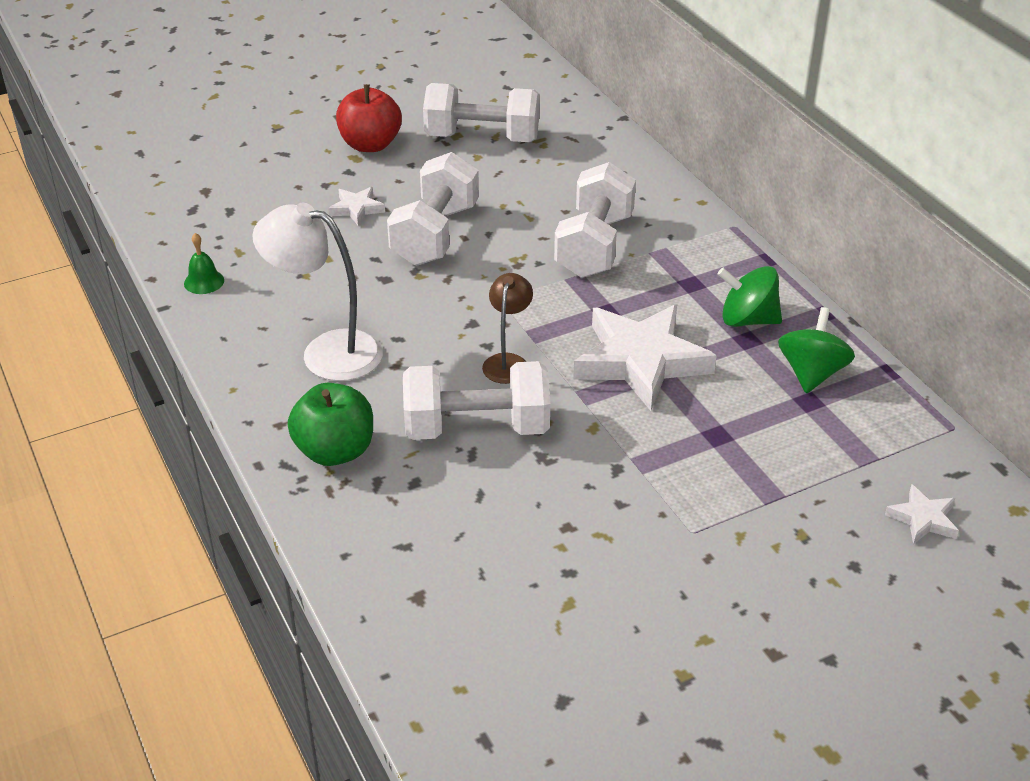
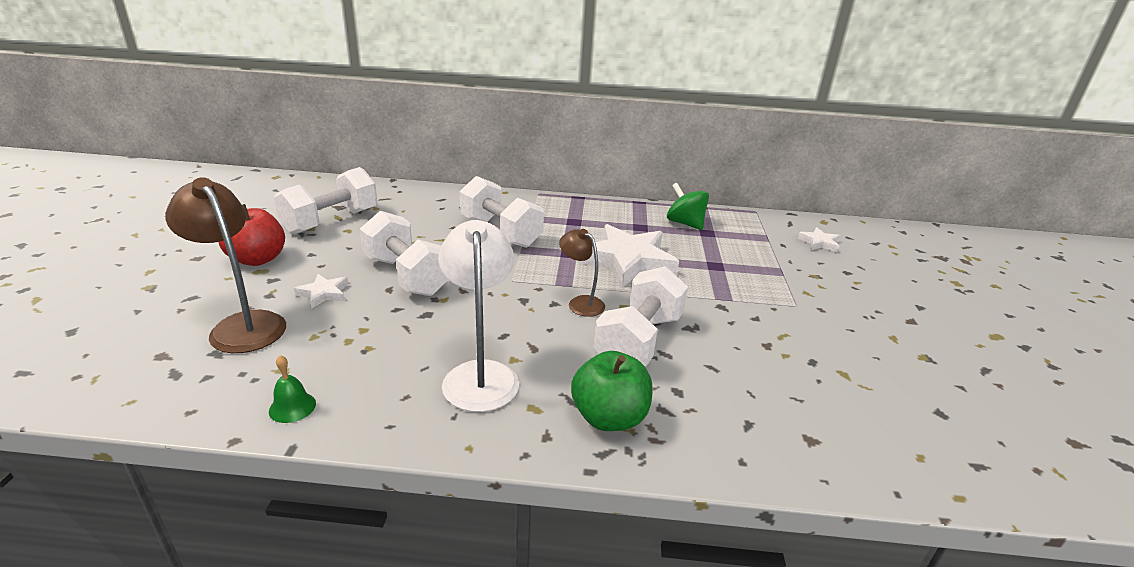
camera: 60 degrees left, 10 degrees down
(273, 199) = (242, 325): none -> brown lamp
(326, 352) = (480, 374): white lamp -> white lamp turned 120 degrees clockwise
(747, 320) = (623, 220): green spinning top -> none

